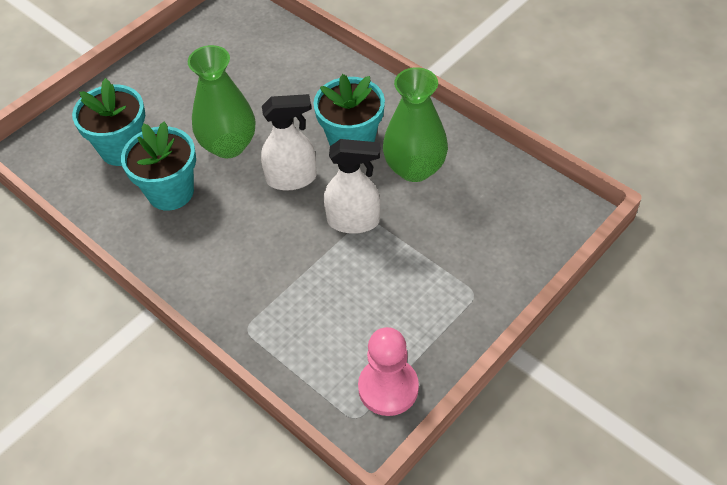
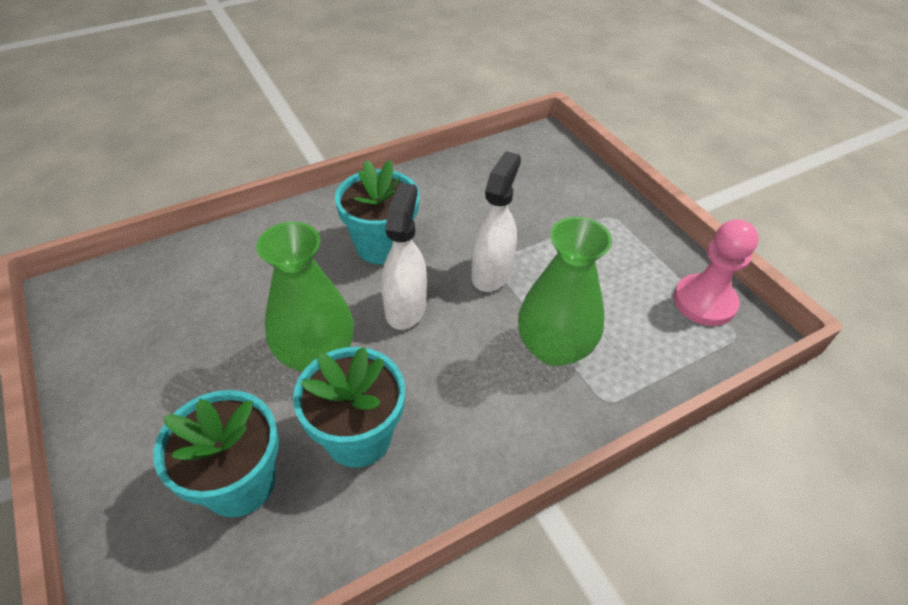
camera: 75 degrees left, 5 degrees down
(414, 168) = (445, 212): green vase -> green vase (554, 347)

